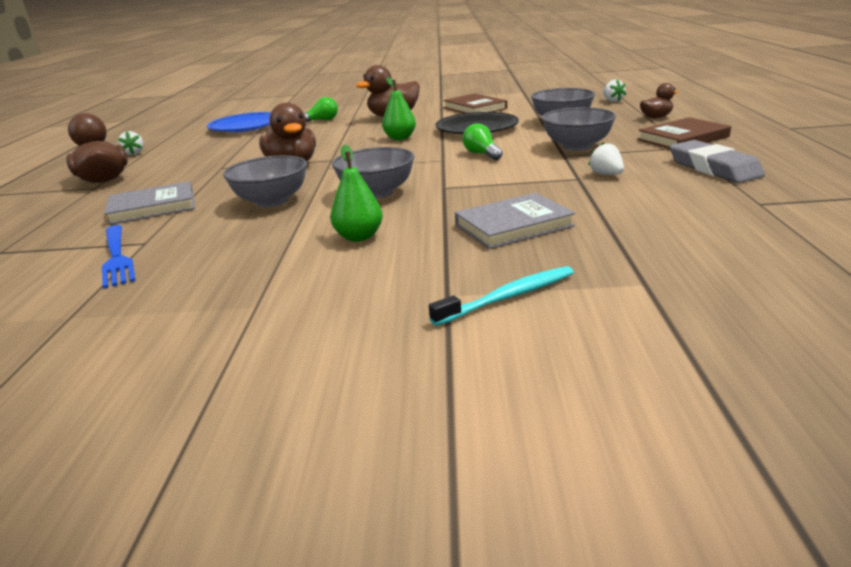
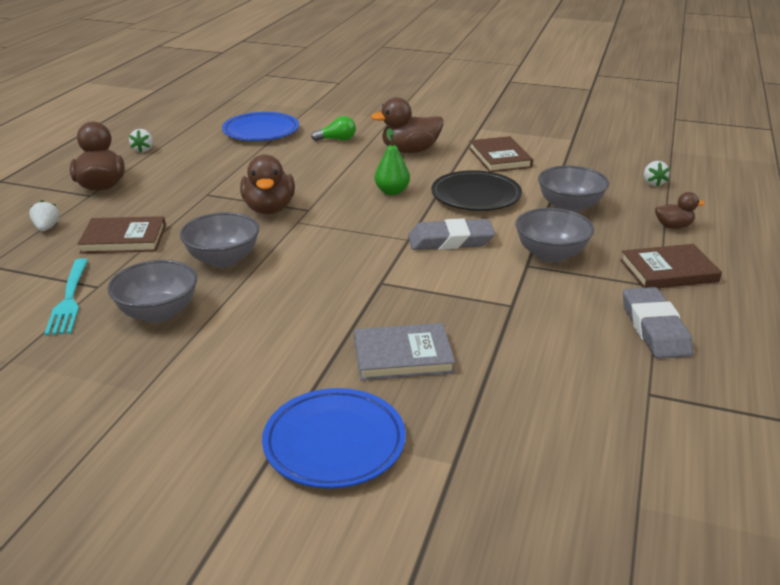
camera: 15 degrees right, 5 degrees up
(117, 257) = (69, 299): blue fork -> turquoise fork
(152, 207) = (124, 239): grey book -> brown book
(359, 237) = (266, 331): green pear -> none
(377, 193) = (317, 273): grey bowl -> grey bowl (158, 313)
(482, 154) = (450, 241): green light bulb -> grey eraser
(508, 297) = (334, 443): turquoise toothbrush -> blue plate
(606, 174) = (542, 308): white strawberry -> white strawberry (47, 228)

